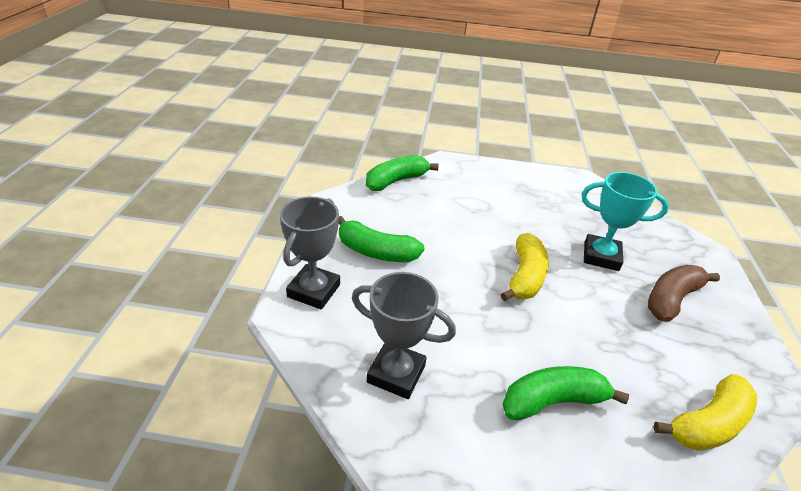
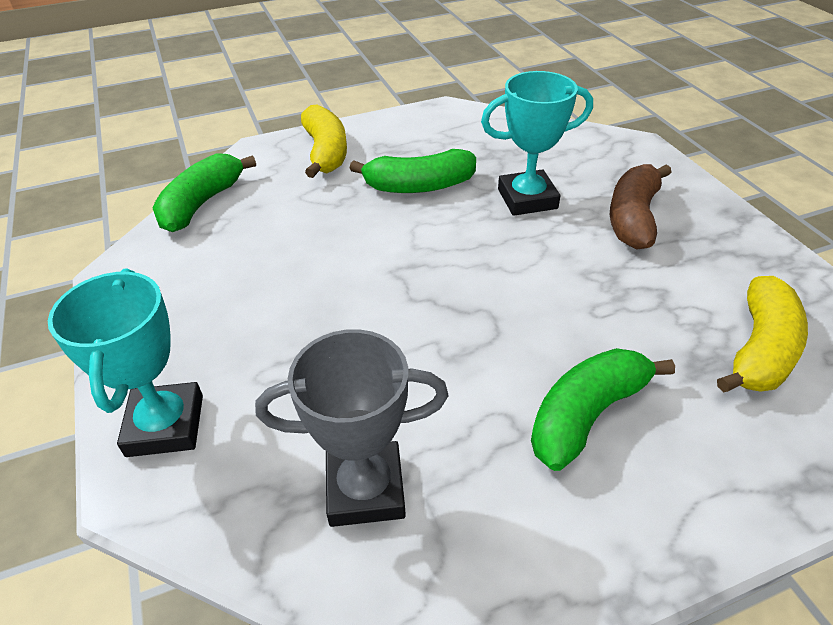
camera: 25 degrees left, 5 degrees up
(314, 291) = (165, 425): grey trophy -> turquoise trophy
(376, 252) = (231, 320): green banana -> green banana (419, 186)
(525, 276) = (454, 264): yellow banana -> yellow banana (326, 152)

